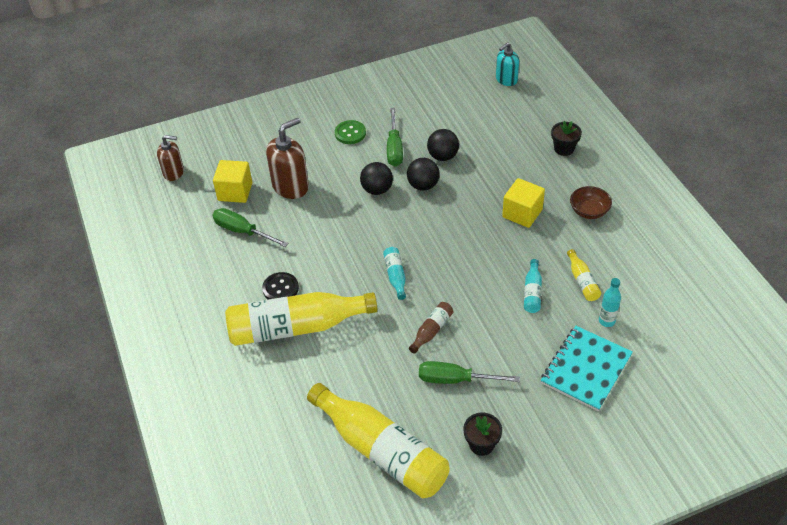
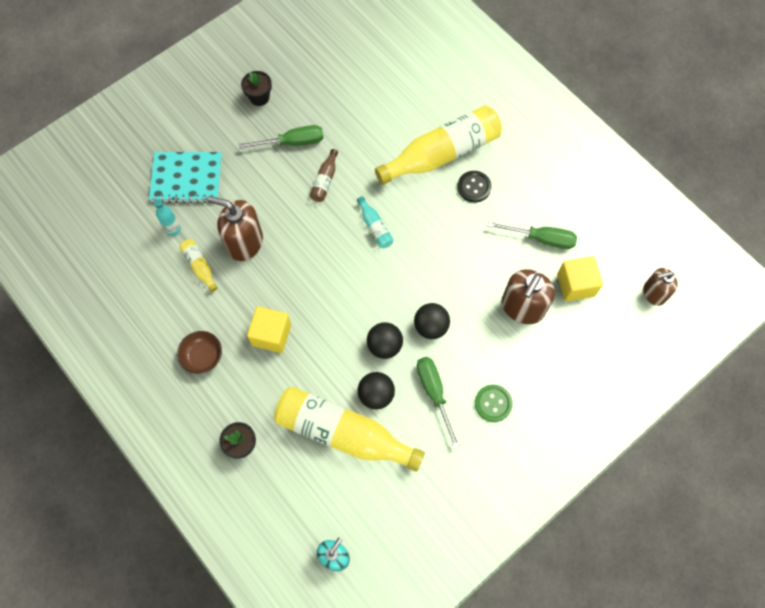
camera: 160 degrees right, 20 degrees up
(381, 451) = (333, 74): yellow bottle -> yellow bottle (343, 433)
(532, 292) = (244, 242): turquoise bottle -> brown soap dispenser
(586, 369) = (187, 178): turquoise notebook -> turquoise notebook turned 75 degrees clockwise

